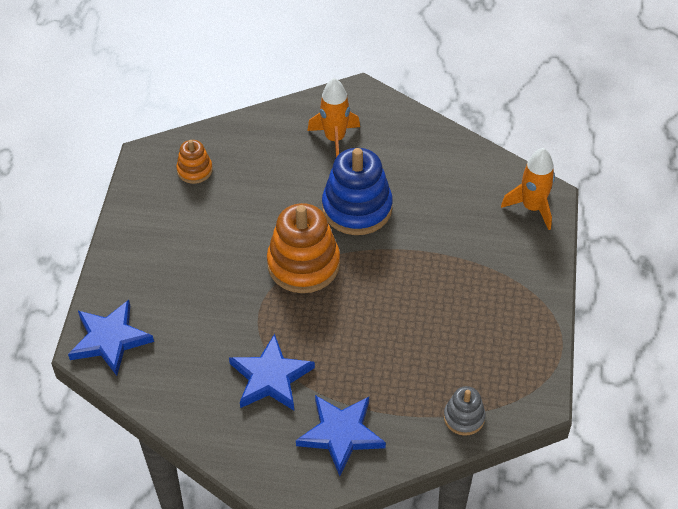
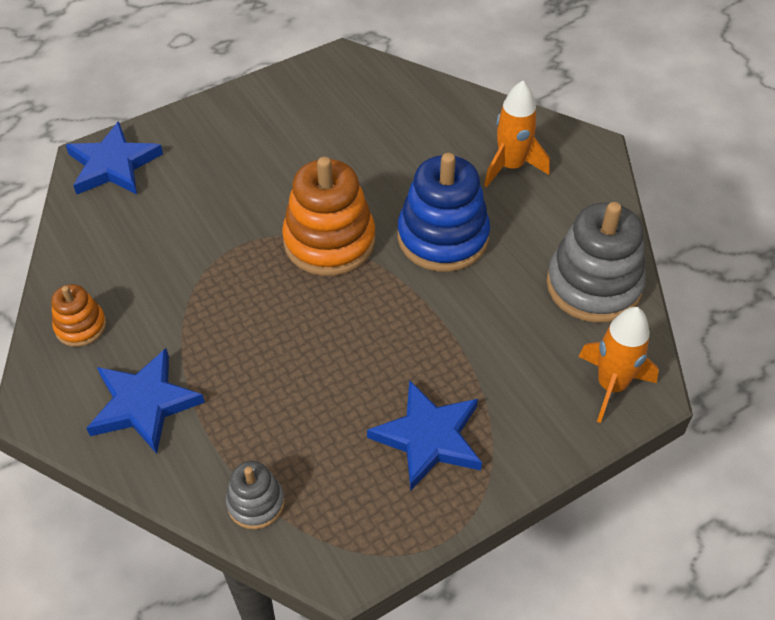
camera: 50 degrees right, 0 degrees up
(195, 170) = (360, 97): orange stacking toy -> orange stacking toy (81, 326)
(270, 377) = (167, 303): blue star -> blue star (428, 437)
(460, 166) = (593, 285): none -> grey stacking toy

